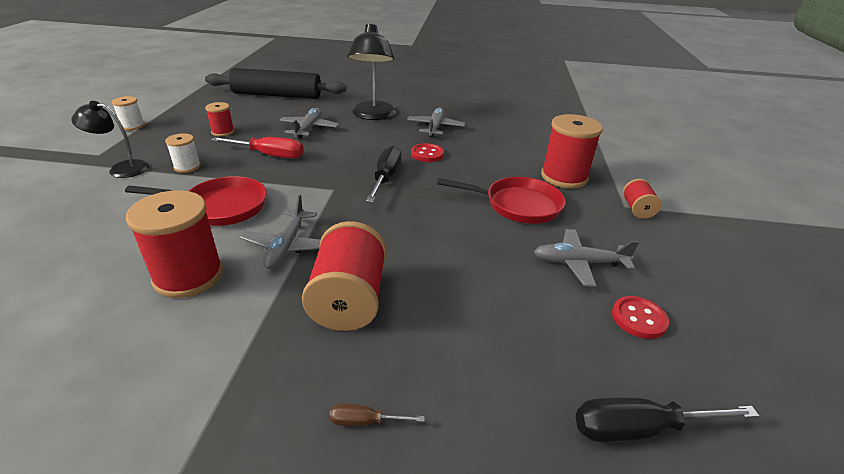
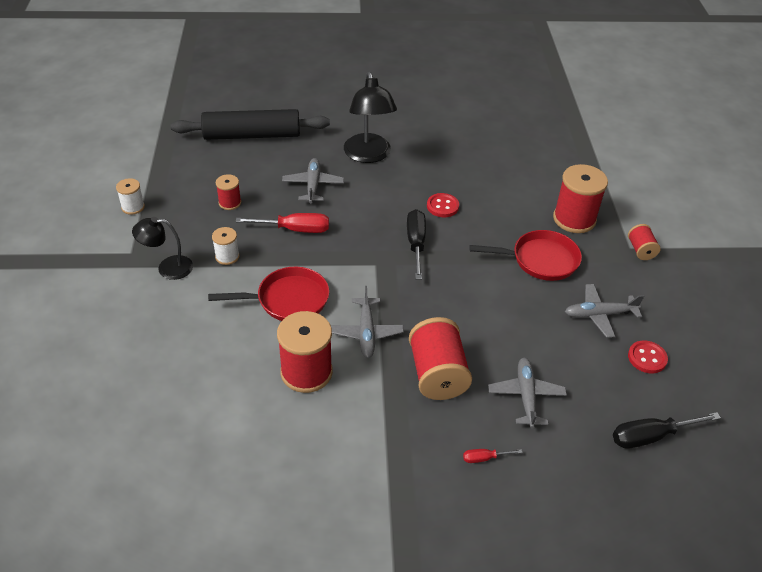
camera: 10 degrees left, 10 degrees up
(365, 421) = (484, 458): brown screwdriver -> red screwdriver
(435, 127) = (438, 165): grey plane -> grey plane (526, 396)

